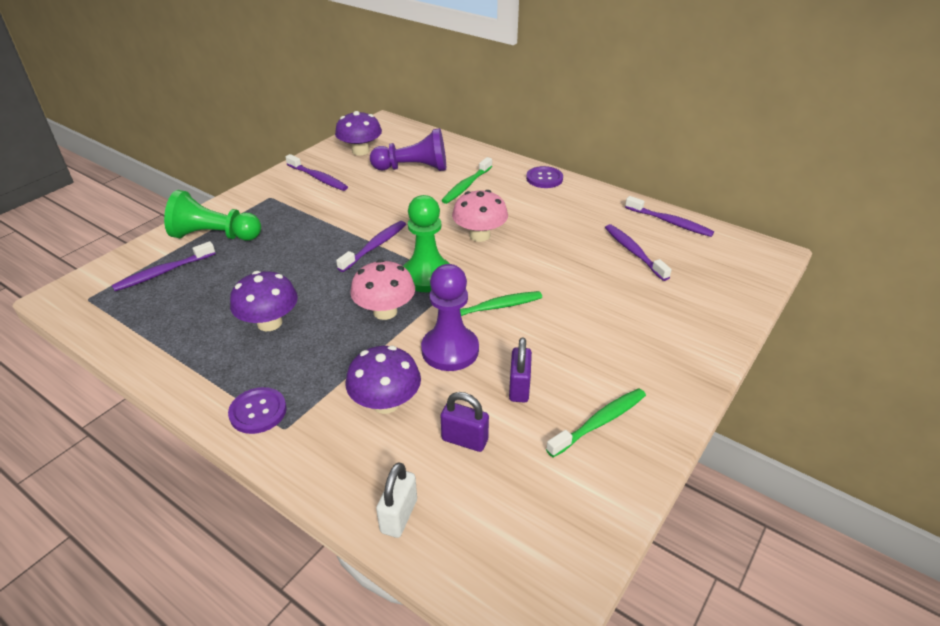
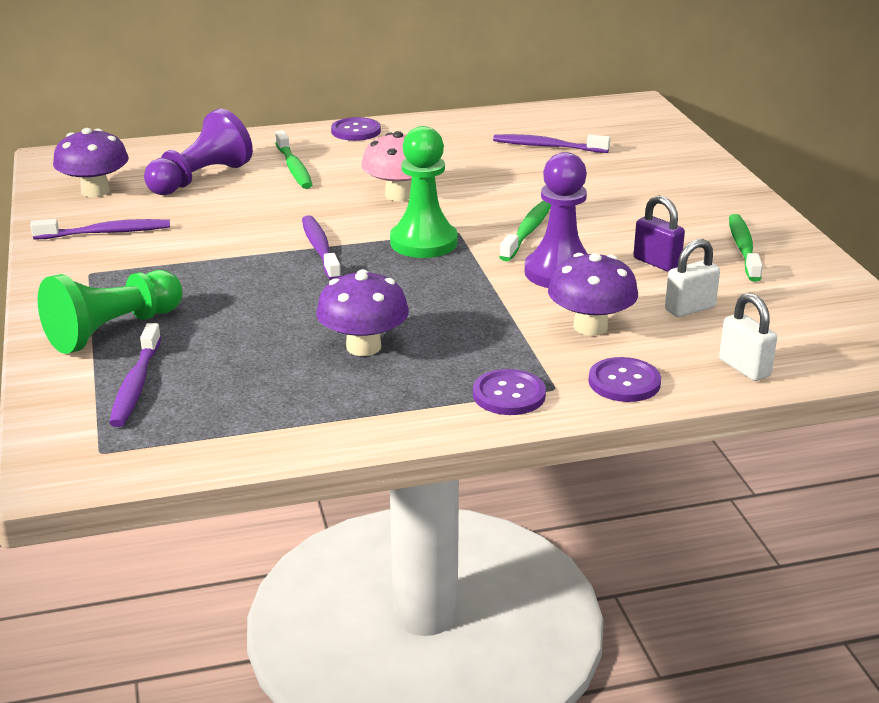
camera: 50 degrees left, 10 degrees down
(320, 458) = (624, 382): none -> purple button
(385, 311) = (448, 282): pink mushroom -> none
(464, 440) = (690, 309): purple padlock -> white padlock
(670, 222) = (530, 116): purple toothbrush -> none

